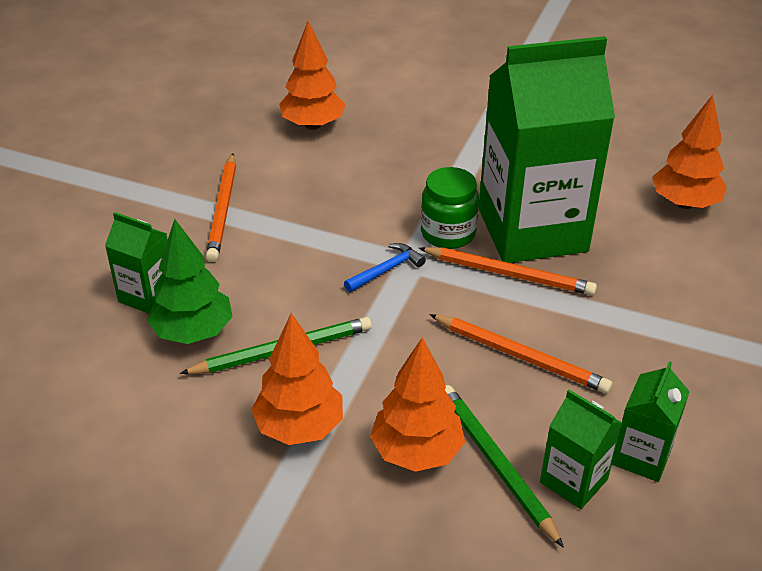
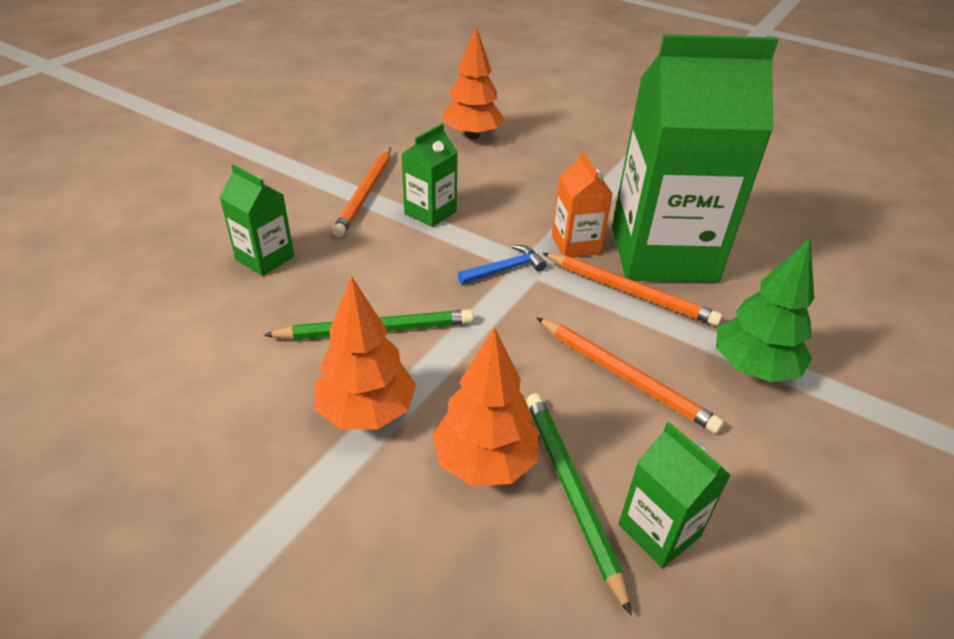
camera: 10 degrees right, 0 degrees up
(193, 332) = (295, 298): green tree -> green tree (753, 368)
(448, 233) = (576, 245): green jar -> orange carton
(641, 456) = (746, 515): green carton -> green carton (430, 212)
(684, 203) = (828, 251): orange tree -> none

